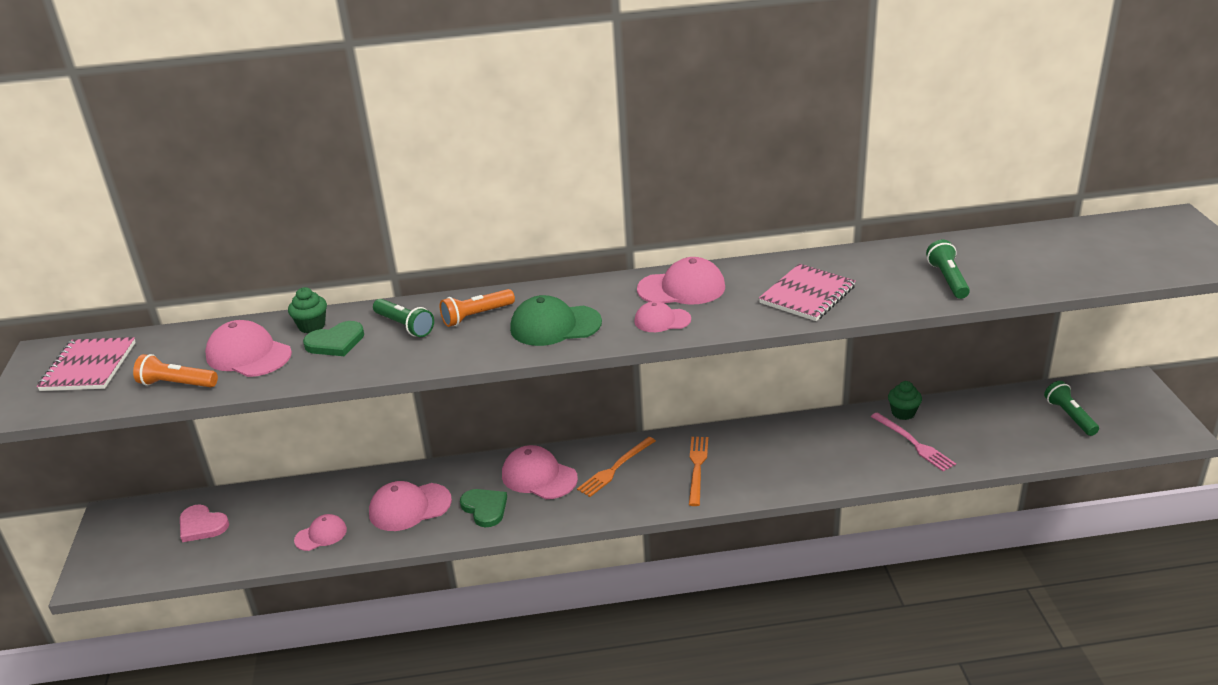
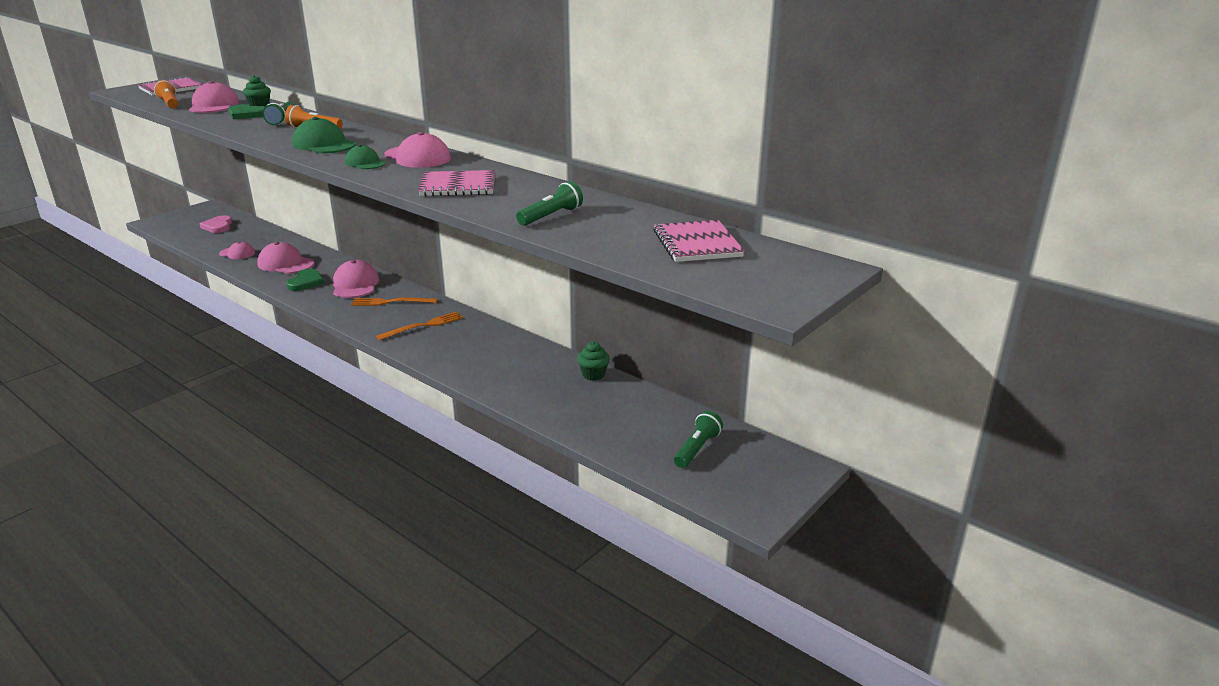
camera: 45 degrees right, 5 degrees down
(662, 320) = (365, 163): pink cap -> green cap
(913, 443) = (557, 391): pink fork -> none
(1079, 245) = (697, 244): none -> pink notebook

